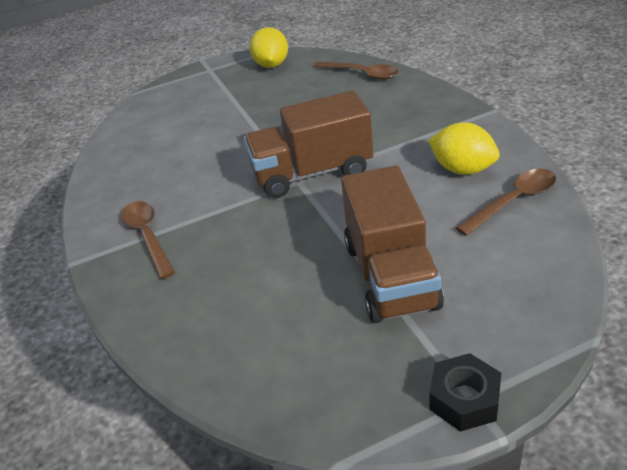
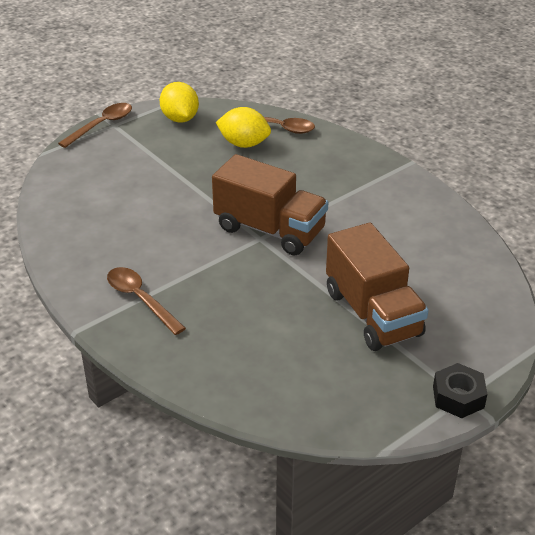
camera: 20 degrees left, 0 degrees up
(312, 173) = (270, 230): brown truck -> brown truck turned 120 degrees counterclockwise
(463, 169) = (402, 219): yellow lemon -> yellow lemon (244, 144)
(514, 201) = (451, 244): brown spoon -> brown spoon (102, 125)

